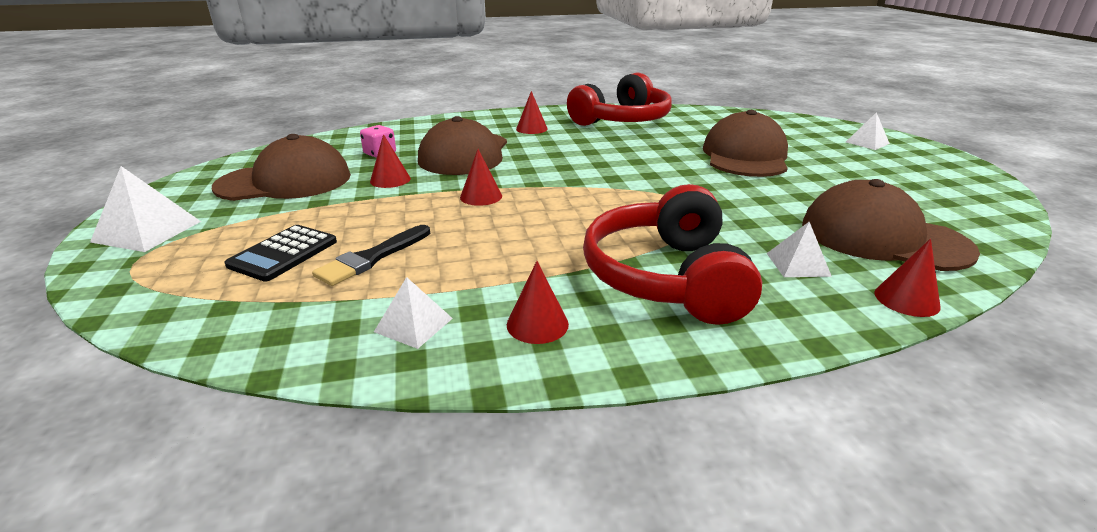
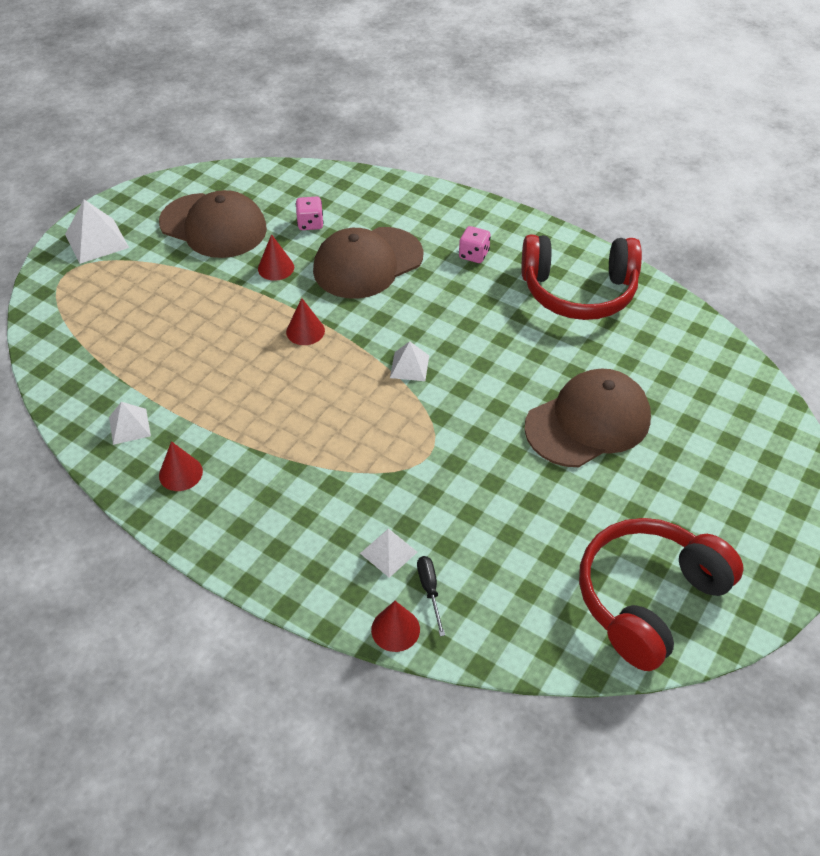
camera: 45 degrees right, 20 degrees up
(283, 253) = (136, 315): black calculator -> none
(372, 258) = (171, 353): black brush -> none
(531, 129) = (473, 255): red cone -> pink dice
(666, 277) = (294, 496): red headphones -> red headphones (648, 598)
(866, 265) = (430, 590): none -> black screwdriver
(867, 142) = (757, 490): white pyramid -> white pyramid (409, 366)
(883, 237) = (496, 583): brown cap -> none

